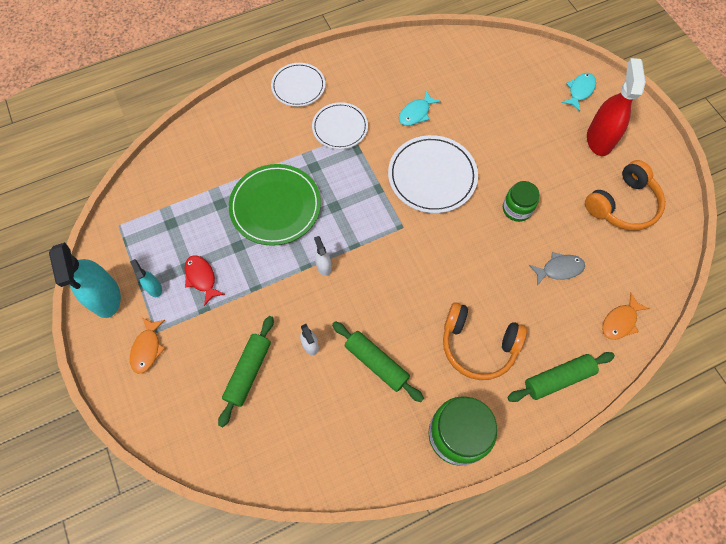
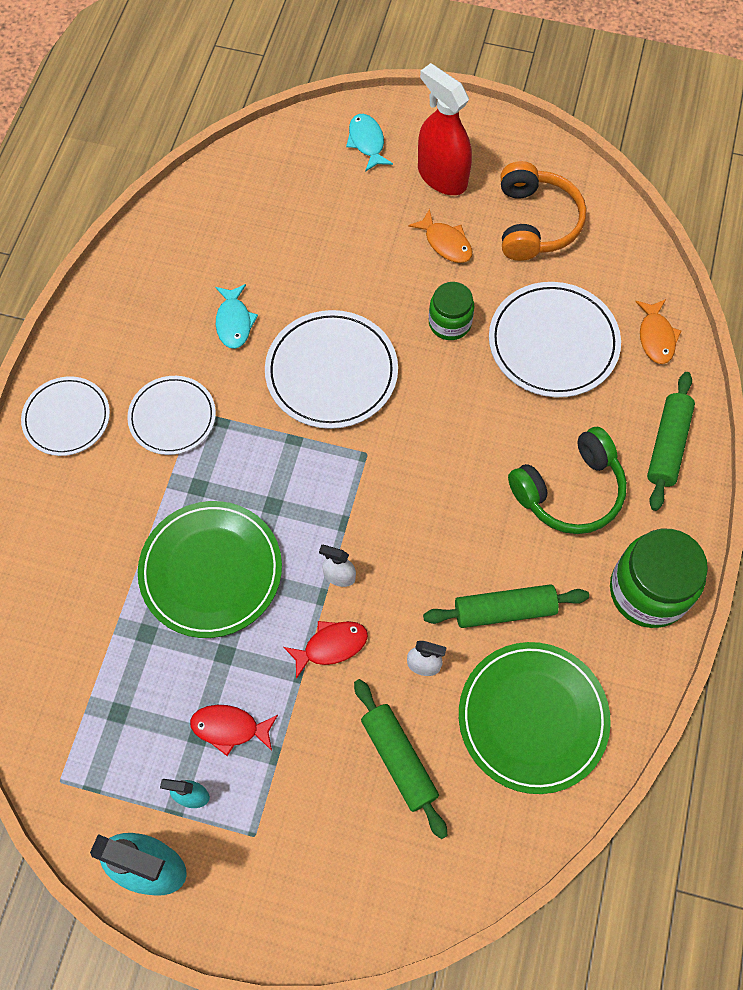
camera: 50 degrees left, 0 degrees up
(147, 348) = (268, 861): orange fish -> orange fish (445, 243)
(283, 291) = (331, 646): none -> red fish
(327, 425) = (532, 718): none -> green plate
(478, 345) = (569, 490): orange headphones -> green headphones
(559, 269) = (553, 342): grey fish -> white plate

